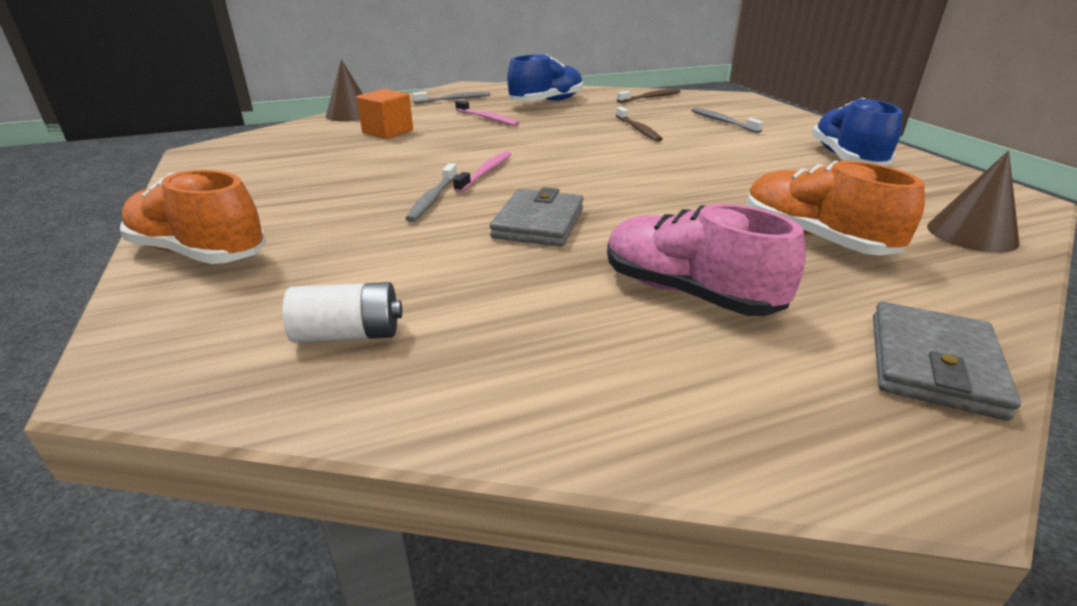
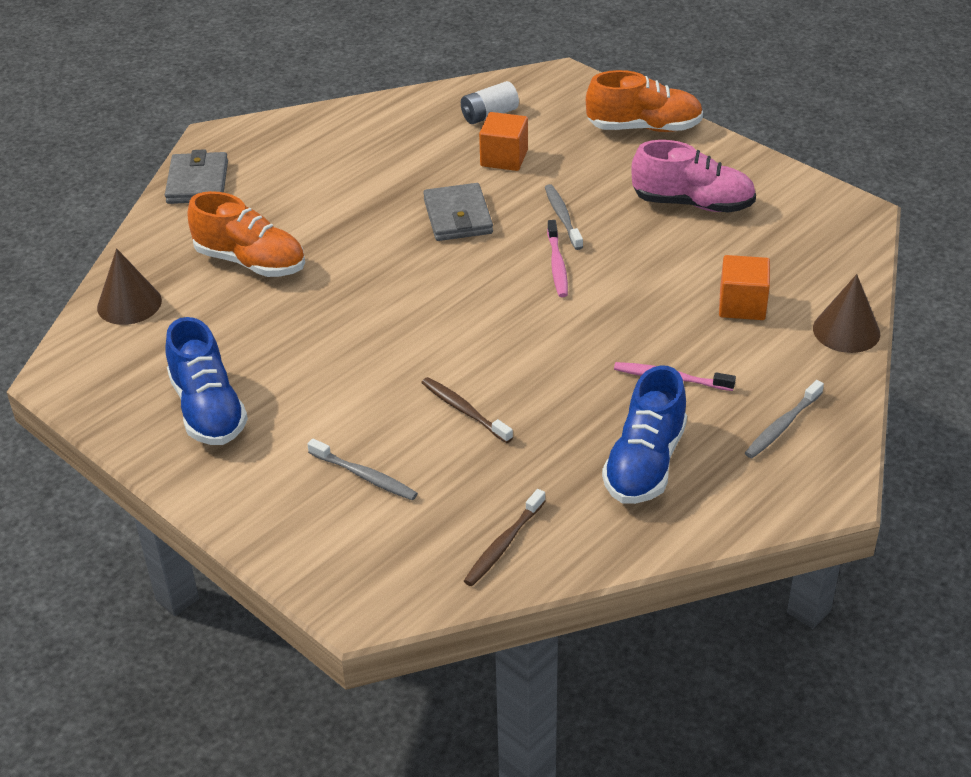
camera: 155 degrees right, 10 degrees up
(413, 266) = (504, 158): none -> orange cube
(688, 293) = (328, 188): pink shoe -> pink shoe (692, 204)

